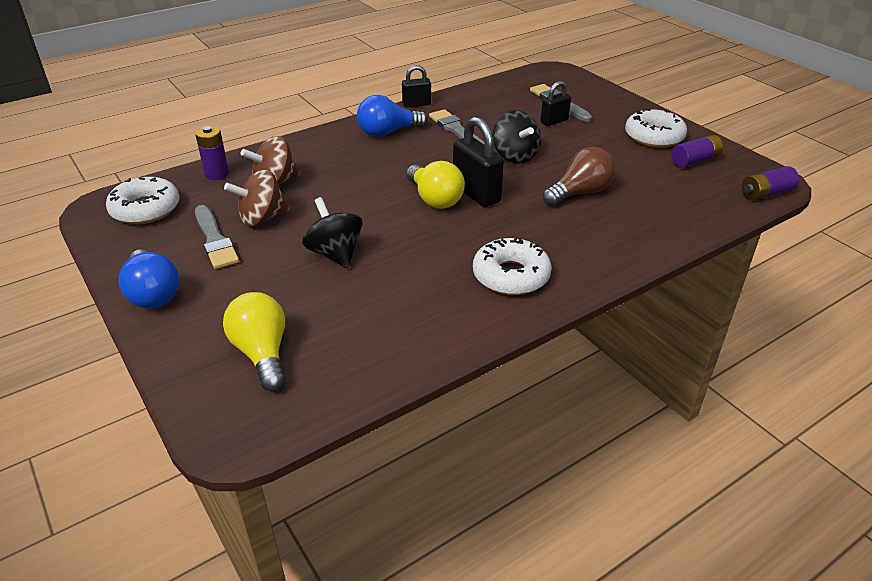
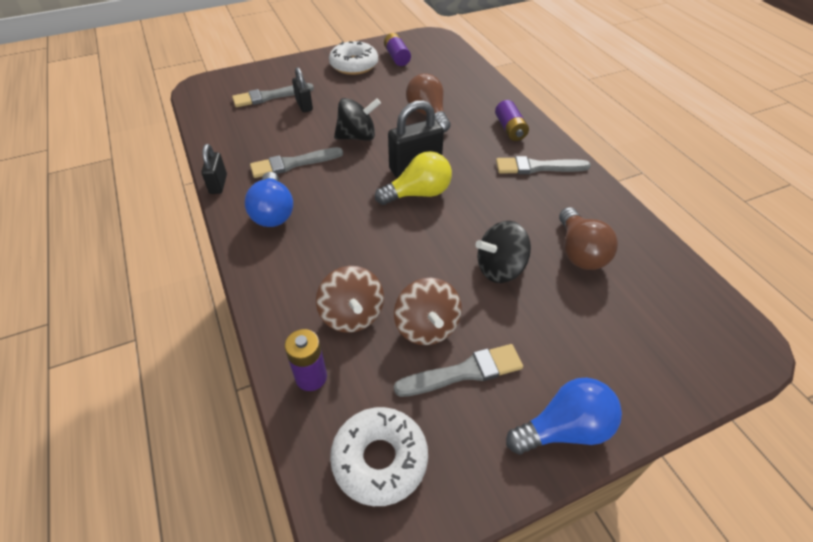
camera: 80 degrees left, 10 degrees up
(262, 353) = (648, 326): yellow light bulb -> none
(367, 307) = (579, 252): none -> brown light bulb
(511, 276) = (537, 167): white donut -> grey brush
(766, 193) = (448, 43): purple battery -> purple battery (510, 129)

